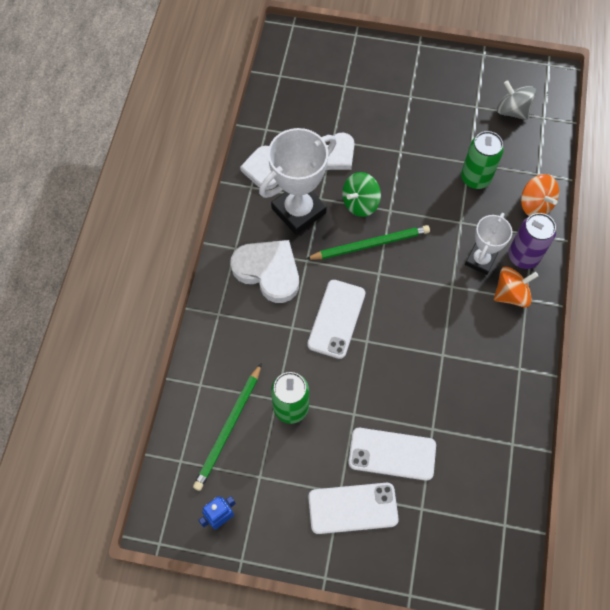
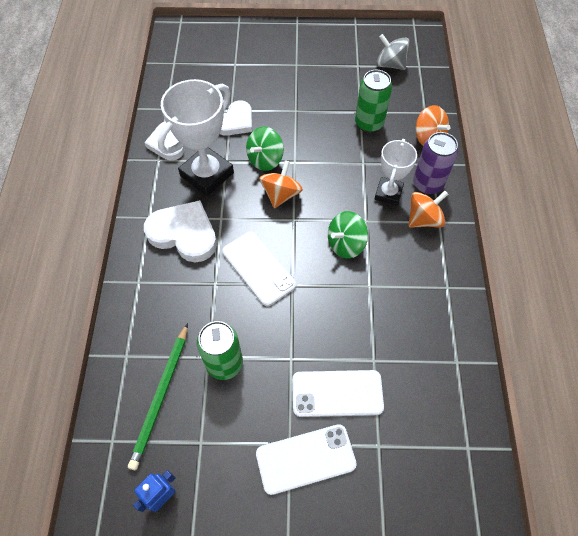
camera: 10 degrees left, 5 degrees down
(336, 319) = (258, 268): white phone -> white phone turned 45 degrees counterclockwise
(370, 244) = (281, 194): green pencil -> orange spinning top
(426, 308) = (345, 244): none -> green spinning top

